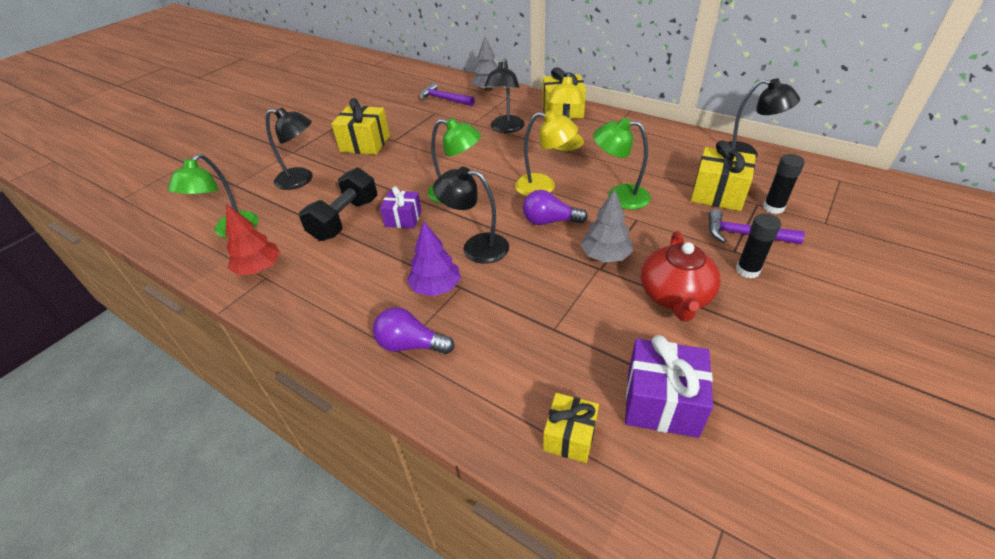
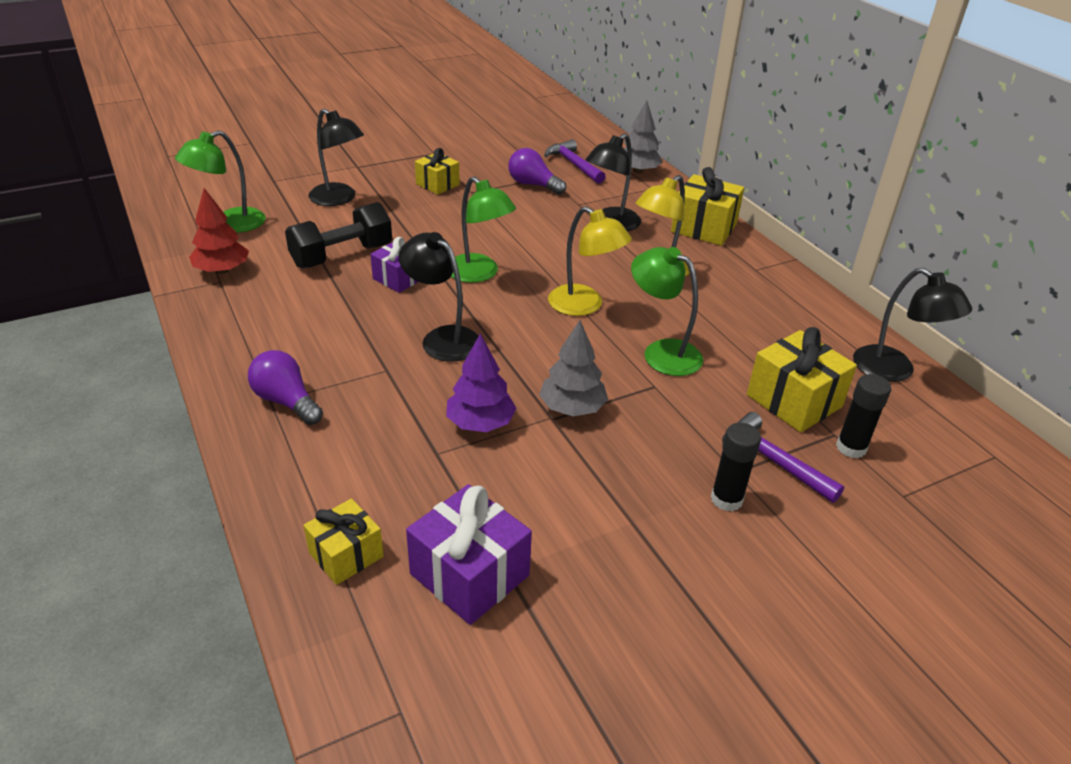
camera: 25 degrees right, 5 degrees down
(365, 144) = (437, 184): yellow gift -> yellow gift, size x0.64
(436, 287) = (362, 360): purple tree -> purple tree (480, 423)
(549, 221) = (550, 345): purple light bulb -> purple light bulb (533, 185)
(675, 296) = (604, 485): red teapot -> none

